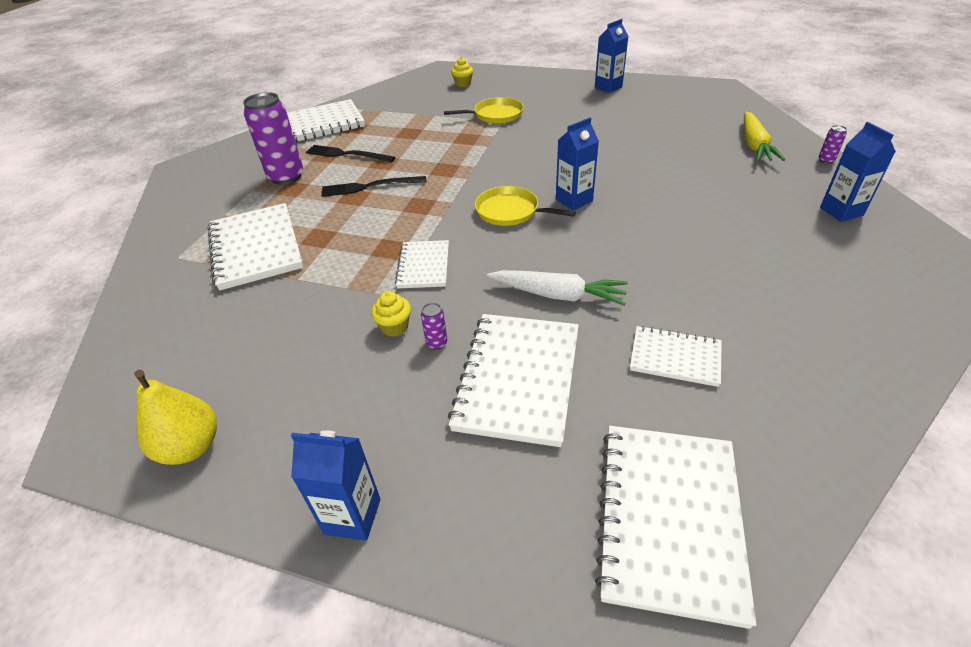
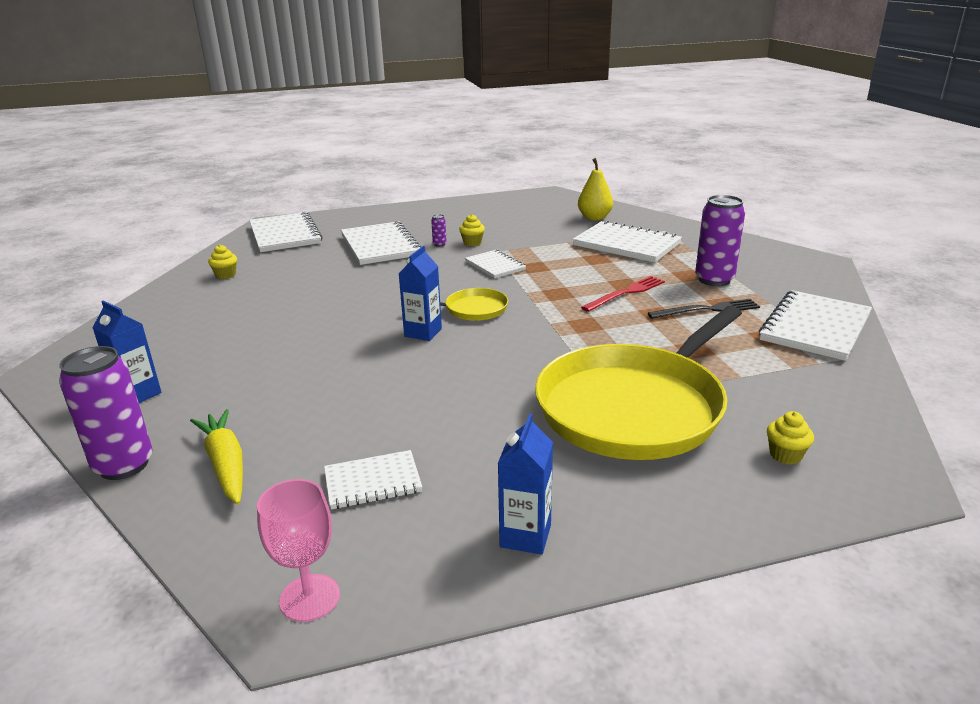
camera: 145 degrees right, 15 degrees down
(191, 447) = (507, 202): yellow pear -> yellow pear (594, 218)
(352, 516) = (416, 208): blue carton -> none
(370, 187) = (626, 293): black fork -> red fork
(495, 115) = (635, 407): yellow pan -> yellow pan, size x2.29
(558, 295) = (385, 276): white carrot -> none
(675, 357) = (293, 271): white notebook -> white notebook (372, 482)
(710, 91) = (310, 598): none -> pink goblet
(786, 393) = (226, 275): none -> yellow cupcake
(826, 160) = (124, 465): purple can -> purple can, size x2.45

